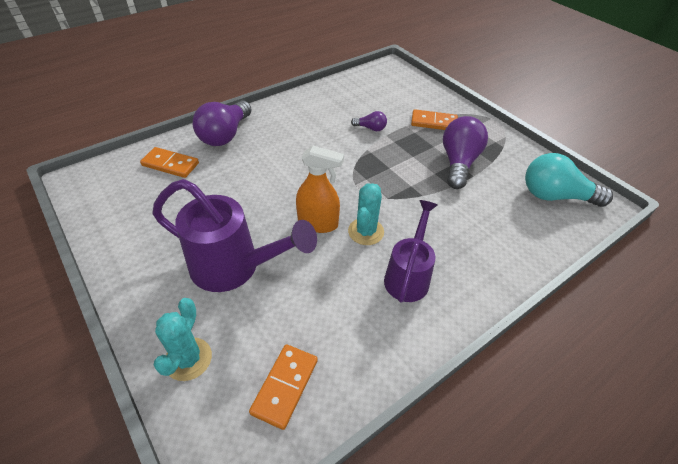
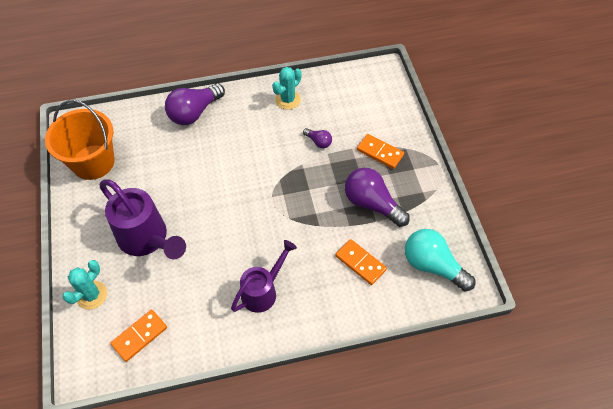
camera: 25 degrees right, 10 degrees up
(122, 208) = (93, 162): none -> orange bucket
(170, 164) = (141, 131): orange domino -> orange domino (360, 263)
(318, 223) = (223, 223): orange spray bottle -> none
(366, 231) = (254, 243): turquoise cactus -> turquoise cactus (287, 100)
(458, 163) = (372, 204): purple light bulb -> purple light bulb turned 90 degrees counterclockwise

